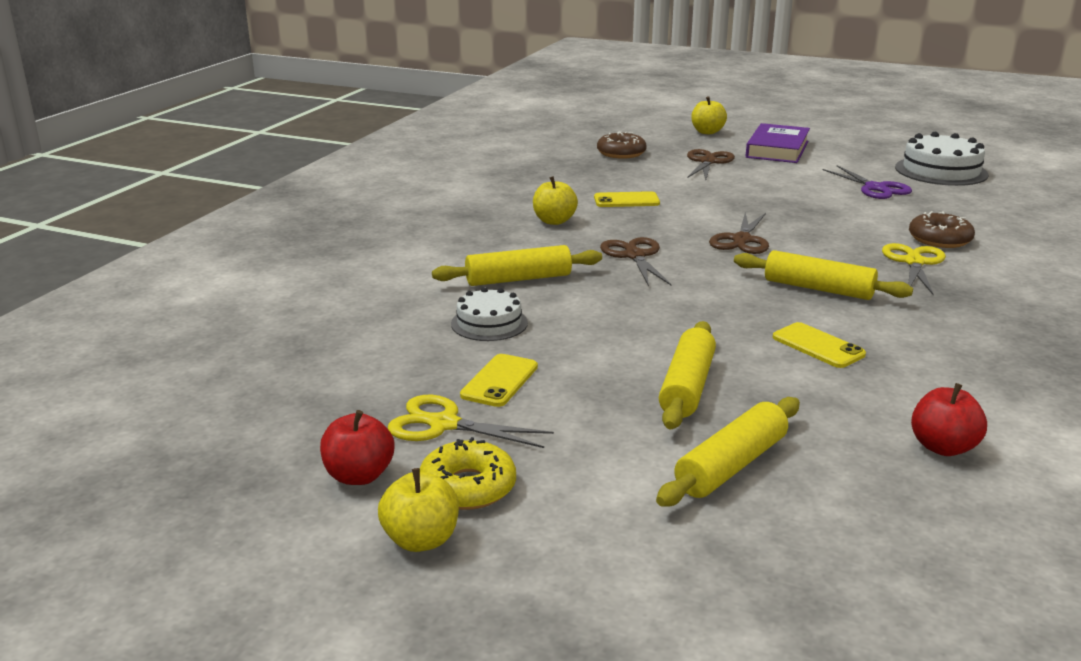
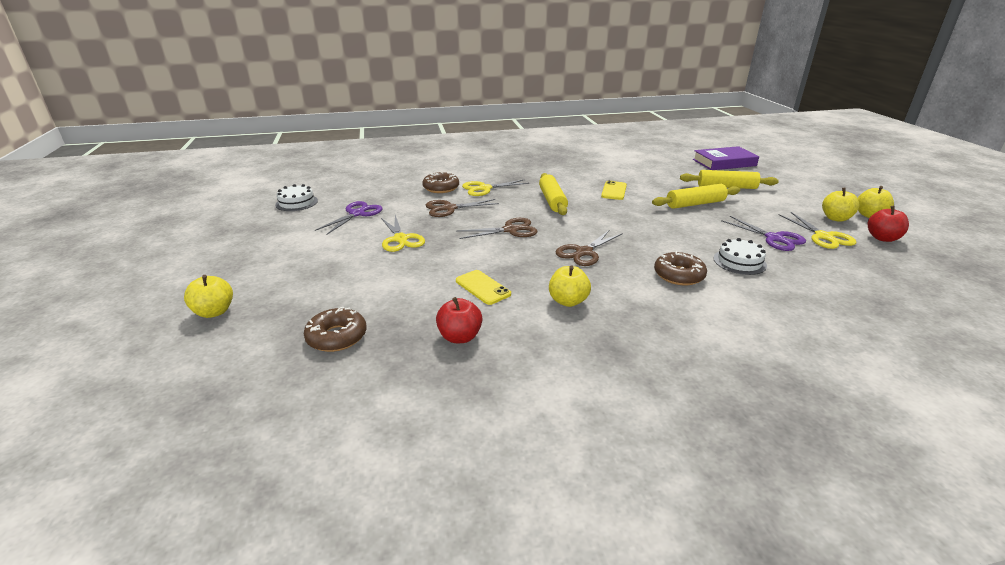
camera: 125 degrees left, 5 degrees up
(467, 487) = (835, 218): yellow donut -> yellow apple
(500, 381) = (774, 238): yellow phone -> purple scissors
(518, 279) = (679, 275): yellow rolling pin -> brown donut
(708, 162) = (335, 283): brown scissors -> brown scissors (449, 208)
(777, 149) = (269, 263): purple book -> purple book (724, 162)
(777, 193) = (400, 239): none -> yellow scissors
(941, 171) = (296, 203): white cake -> white cake, size x0.61
(943, 447) = (651, 165): red apple -> red apple (460, 337)

